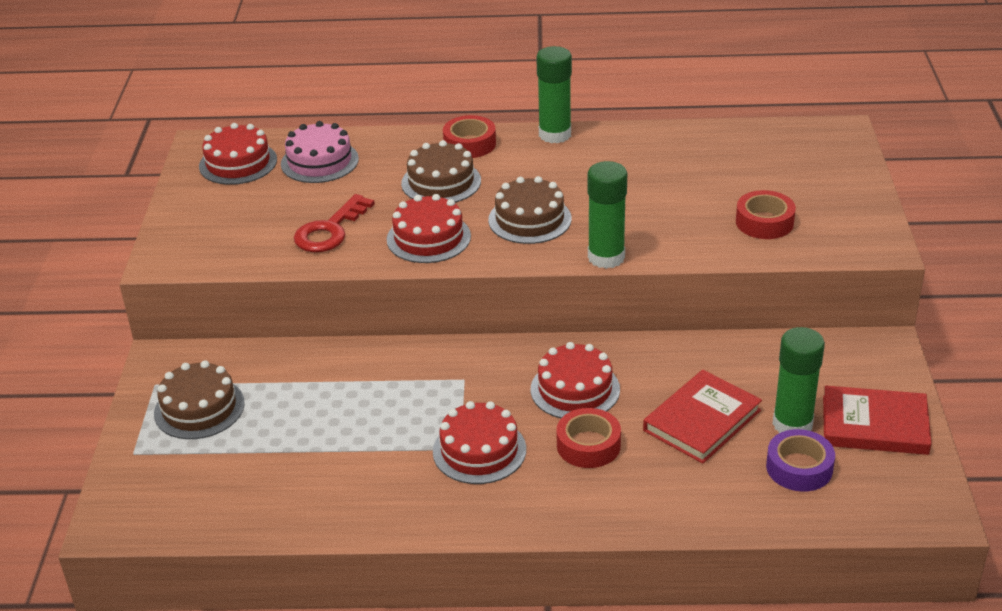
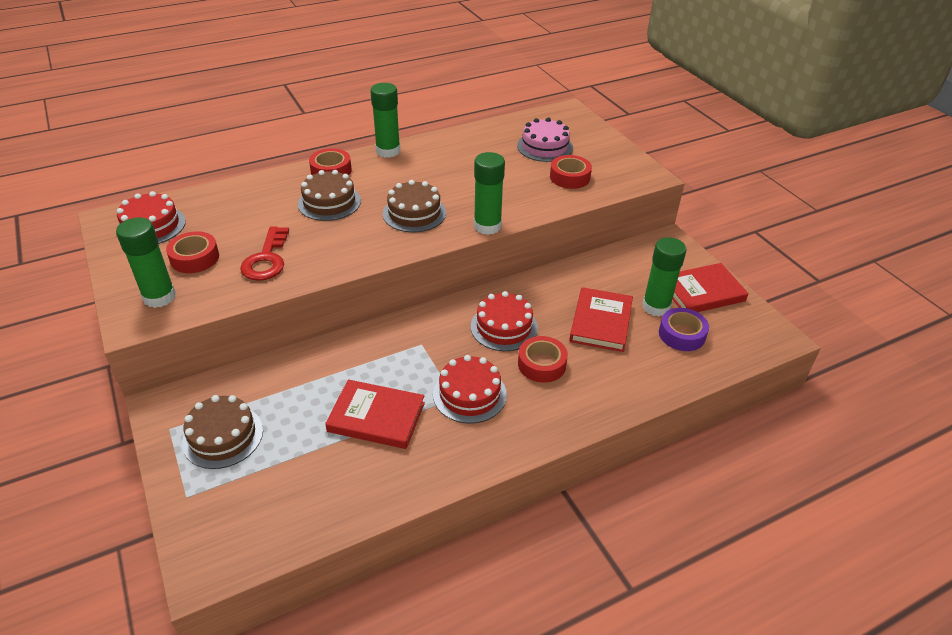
camera: 30 degrees left, 5 degrees up
(200, 242) = (159, 297): none -> green glue stick
(259, 209) = (195, 258): none -> red tape
(319, 161) = (221, 209): pink cake -> pink cake (545, 147)
(361, 441) = (376, 417): none -> red book
(428, 238) = (349, 245): red cake -> none

